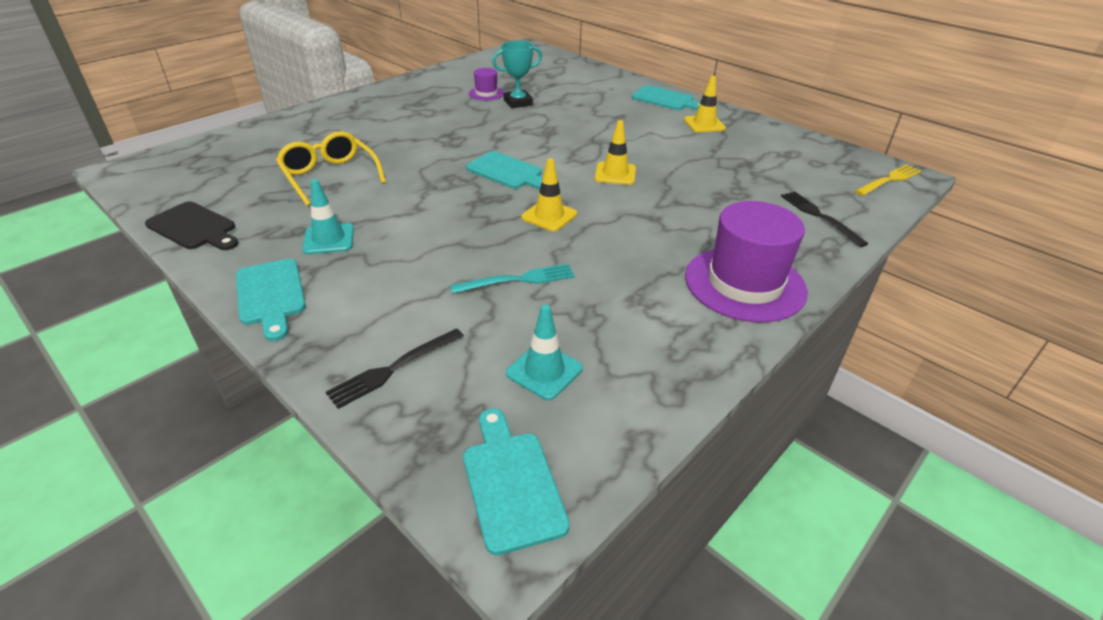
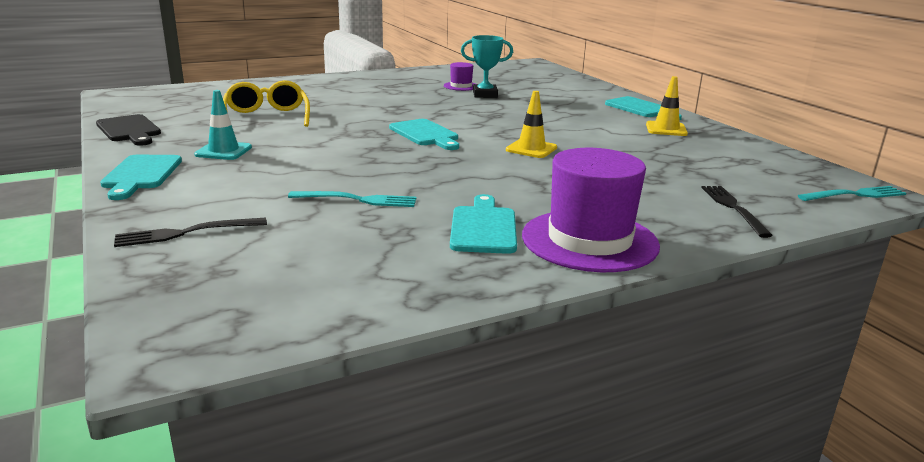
camera: 20 degrees right, 15 degrees down
(511, 483) = (201, 323): turquoise cutting board -> turquoise cutting board (483, 227)
(544, 371) = (315, 260): turquoise traffic cone -> none
(549, 216) = (434, 166): yellow traffic cone -> none
(890, 179) = (855, 195): yellow fork -> turquoise fork

